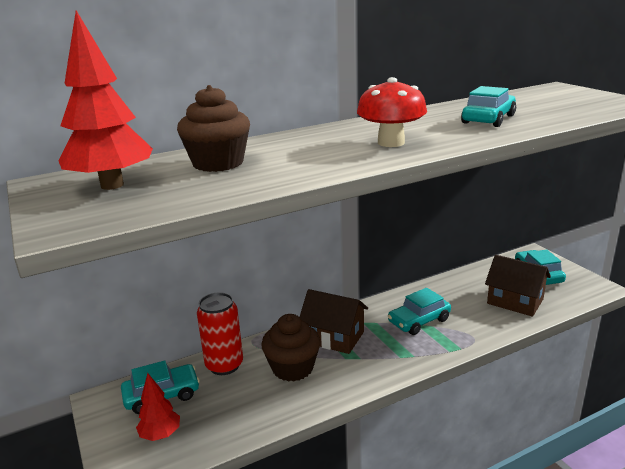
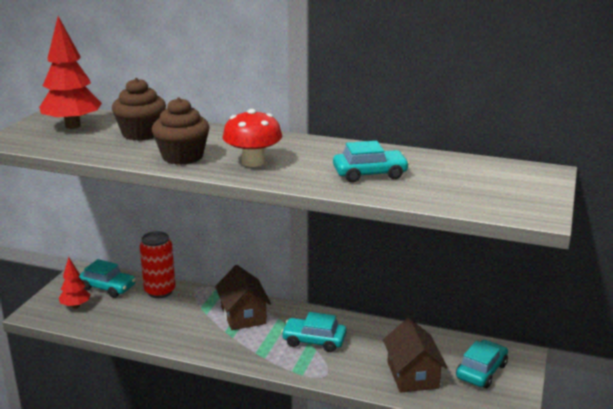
camera: 45 degrees right, 0 degrees up
(292, 368) = (188, 316): brown cupcake -> brown cupcake (182, 157)

